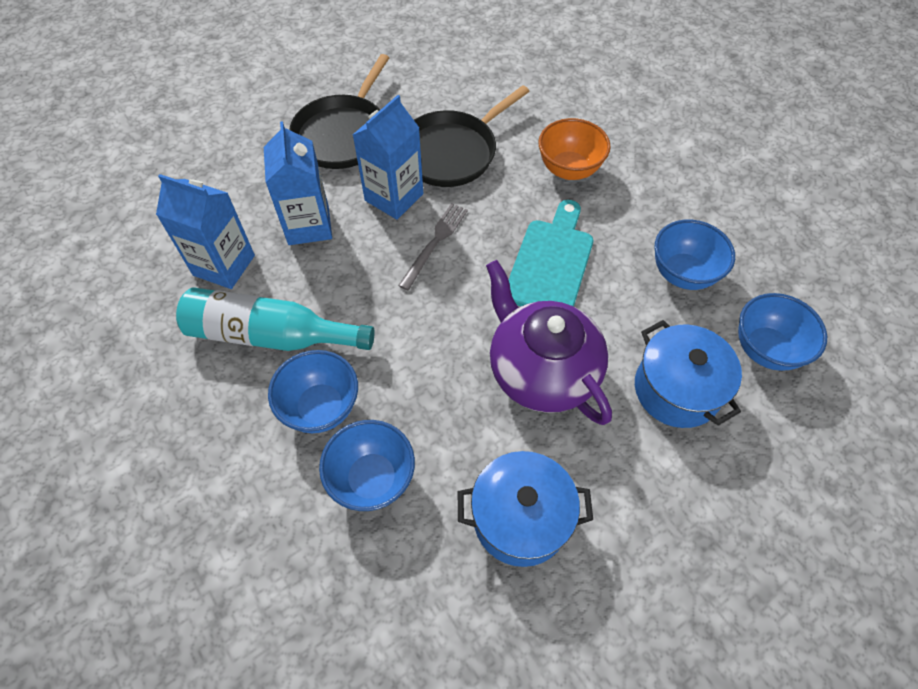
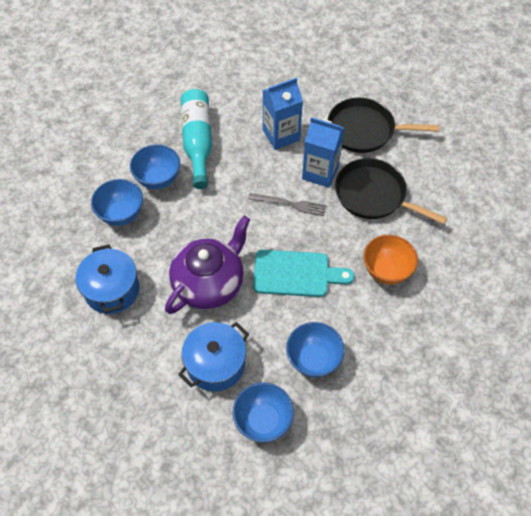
camera: 75 degrees right, 0 degrees up
(224, 265) = (238, 105): blue carton -> none

